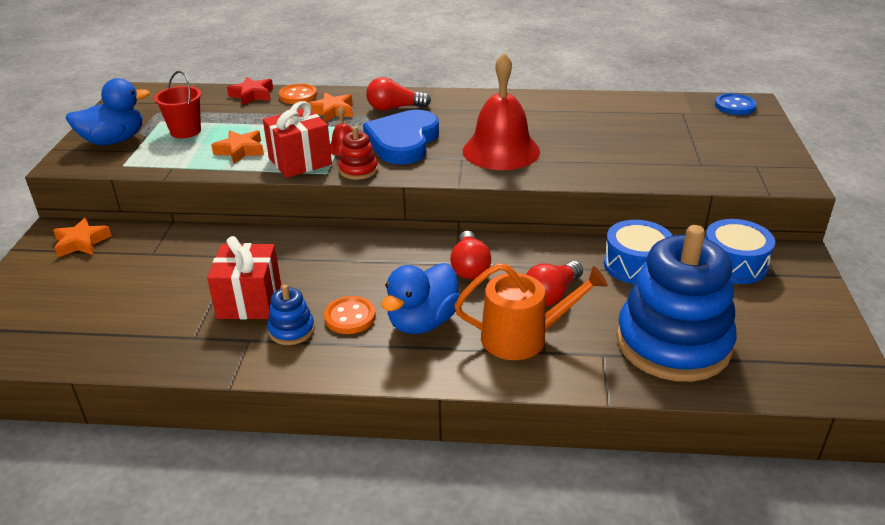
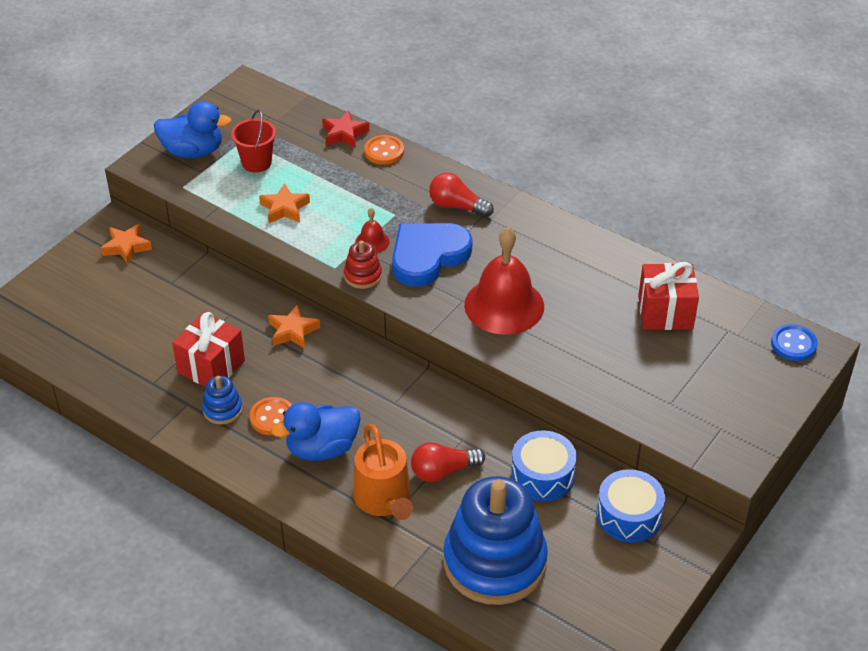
camera: 30 degrees right, 10 degrees up
(300, 161) = (323, 244): red gift -> red gift (665, 312)
(332, 111) = (398, 187): orange star -> orange star (293, 331)
(469, 267) = (402, 412): red light bulb -> none
(522, 337) = (384, 499): orange watering can -> orange watering can turned 45 degrees clockwise

